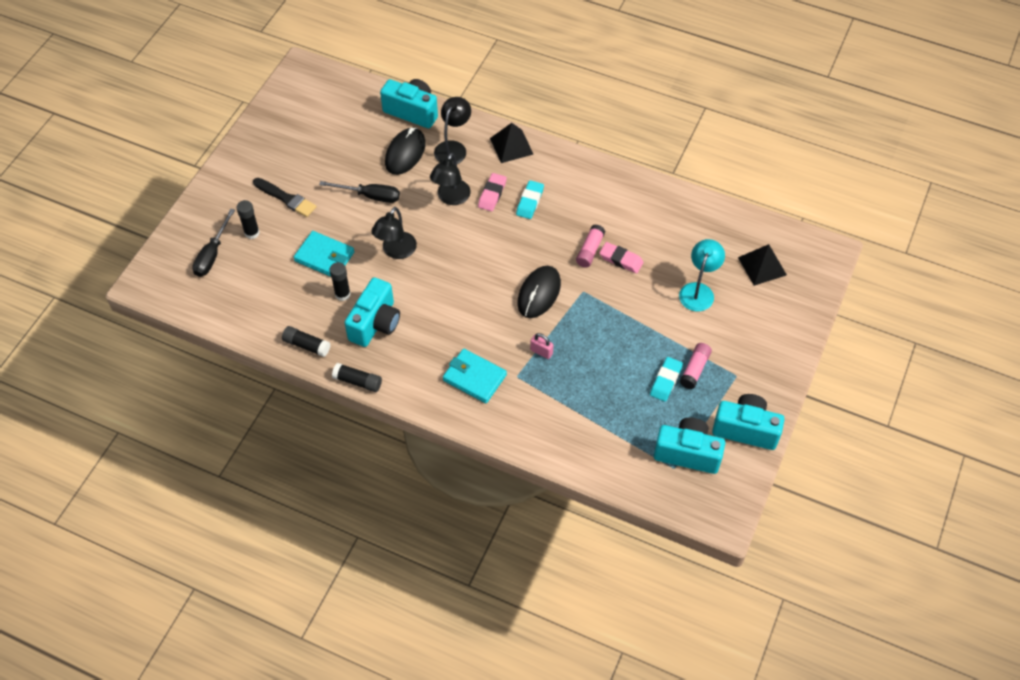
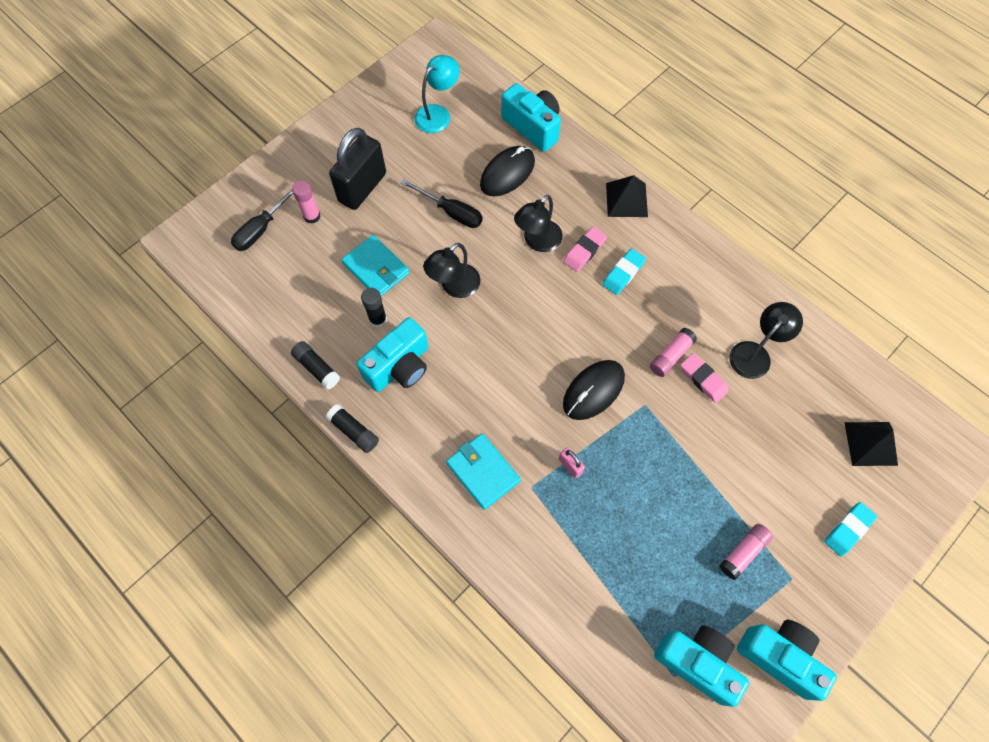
camera: 20 degrees right, 10 degrees up
(252, 233) = (312, 216): black glue stick -> pink glue stick
(286, 198) = (362, 187): black brush -> black padlock
(453, 148) = (561, 182): black lamp -> black lamp (755, 353)
(665, 381) = (703, 555): turquoise eraser -> turquoise eraser (848, 529)
(698, 291) = (782, 450): turquoise lamp -> turquoise lamp (438, 114)

